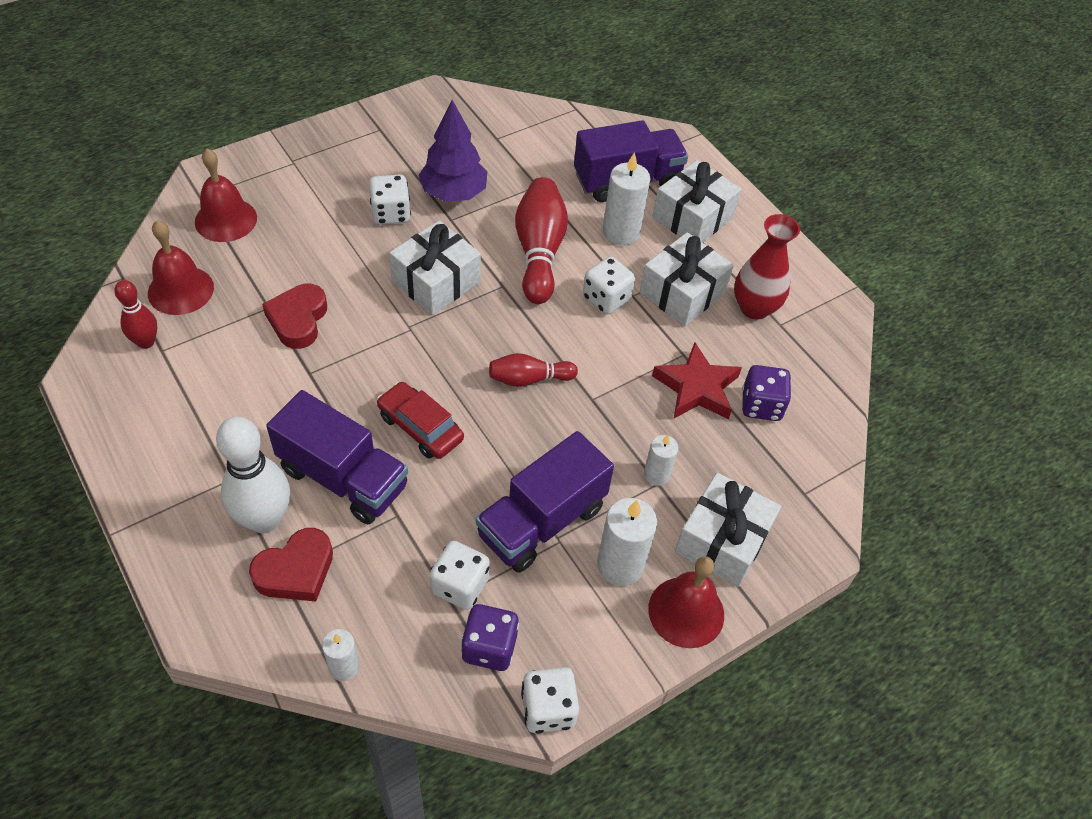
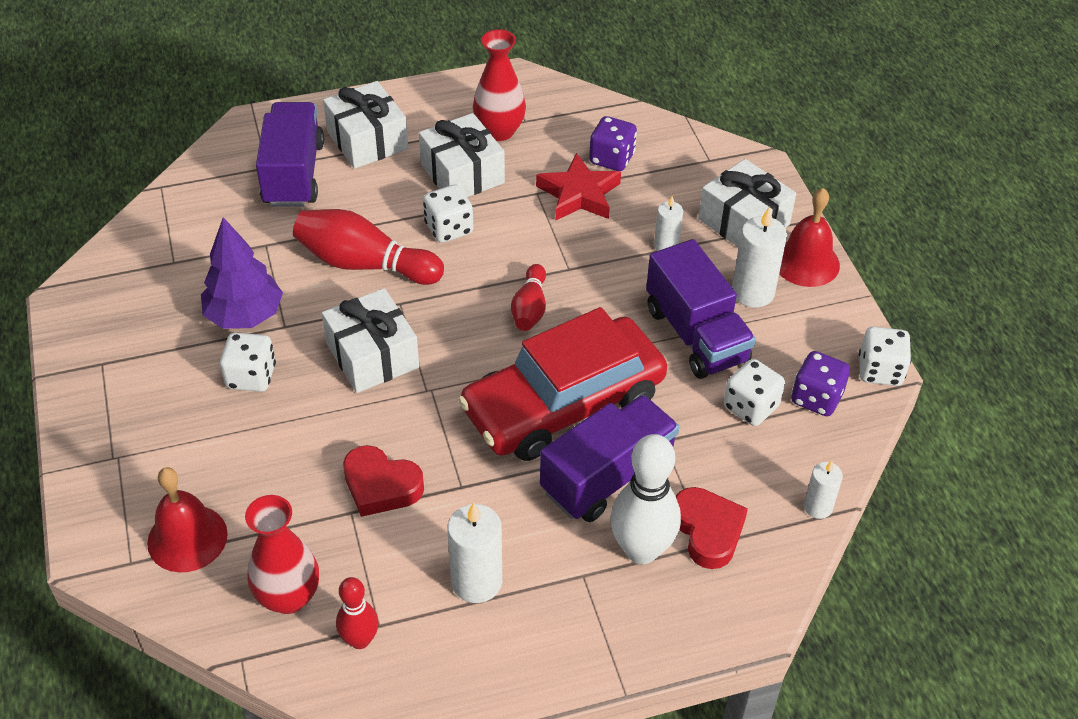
camera: 70 degrees left, 5 degrees down
(180, 290) = (288, 597): red bell -> red vase
(420, 427) = (563, 403): red car -> red car, size x2.06
(621, 232) = (364, 196): white candle -> white candle (476, 581)

